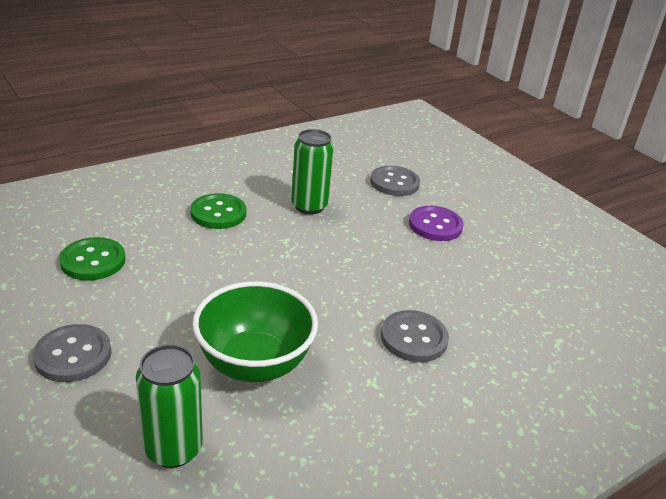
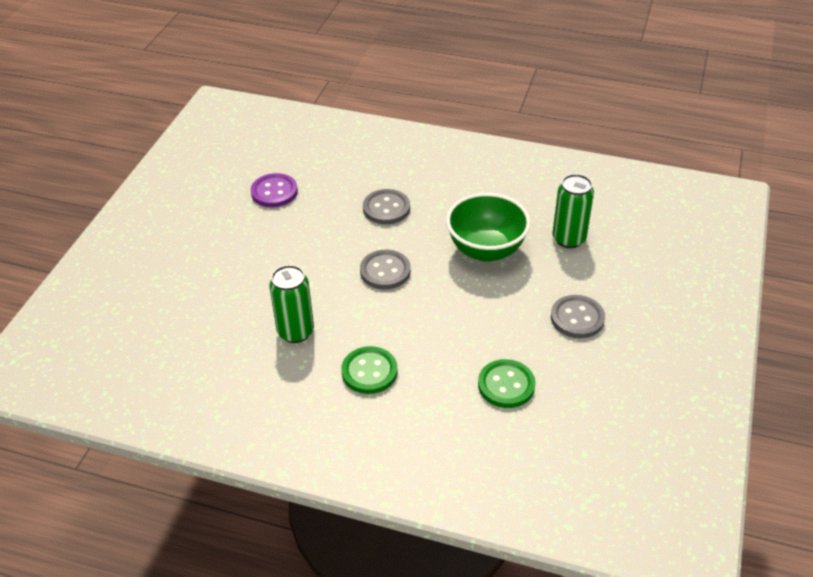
camera: 125 degrees left, 10 degrees up
(394, 183) = (196, 309): grey button -> grey button (385, 271)
(435, 225) = (243, 257): purple button -> purple button (274, 192)

